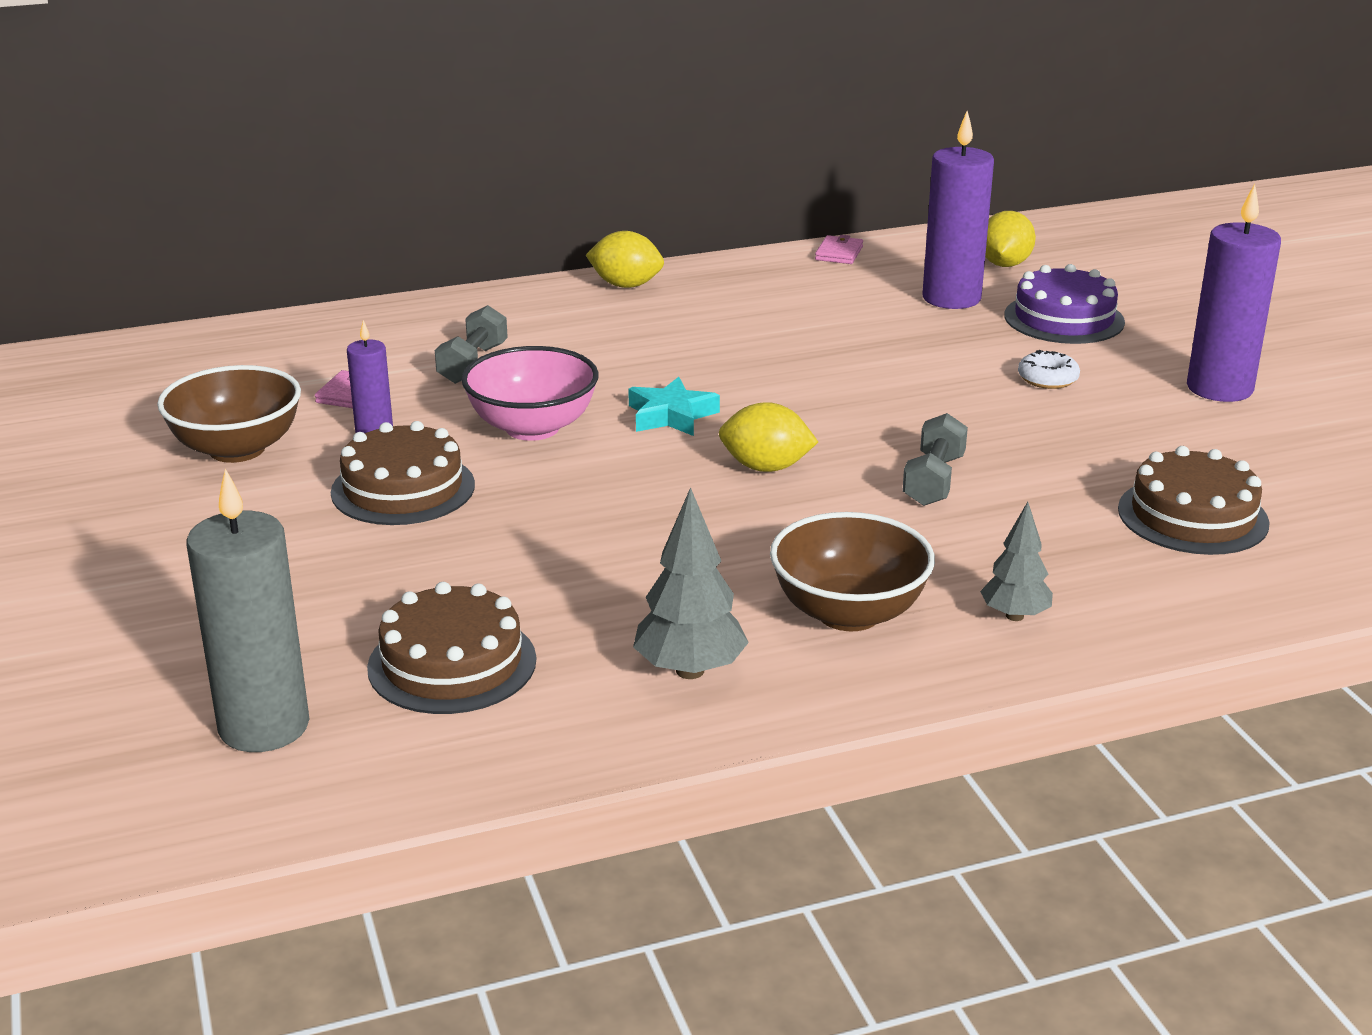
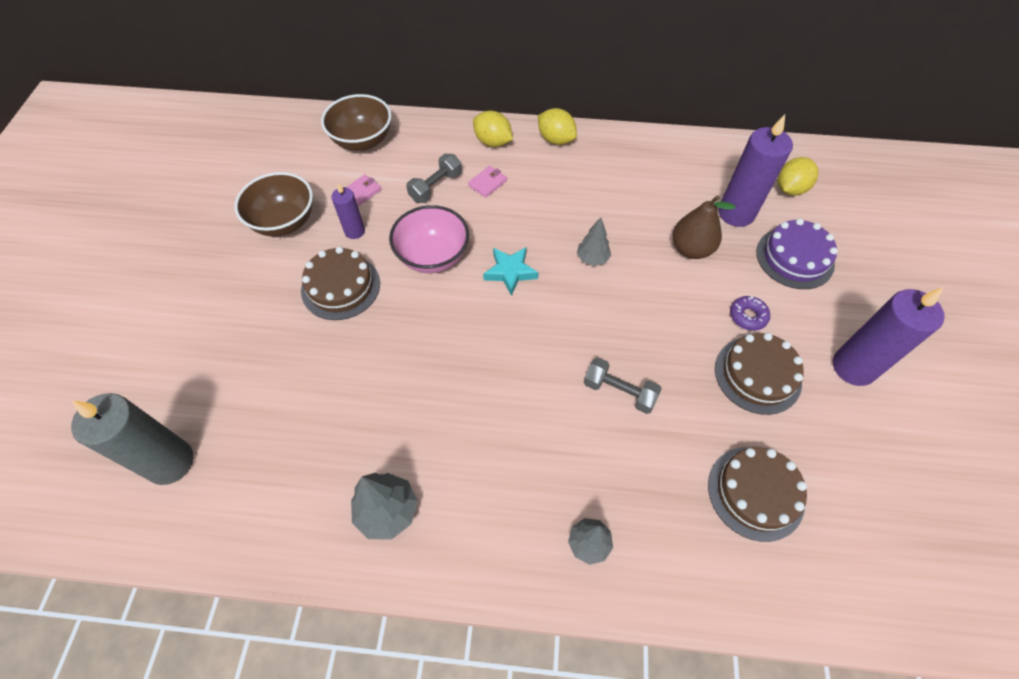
camera: 25 degrees right, 30 degrees up
(452, 663) = (279, 450): brown cake -> brown cake (757, 375)
(766, 467) = (533, 341): yellow lemon -> yellow lemon (493, 142)
(784, 378) = (592, 259): none -> grey tree
(839, 253) = (694, 146): pink wallet -> pink wallet (487, 183)
(848, 613) = (499, 498): brown bowl -> brown bowl (362, 141)
(918, 340) = (691, 249): none -> brown pear
(933, 480) = (619, 391): grey dumbbell -> grey dumbbell turned 75 degrees clockwise
(1047, 379) = (747, 316): white donut -> purple donut

